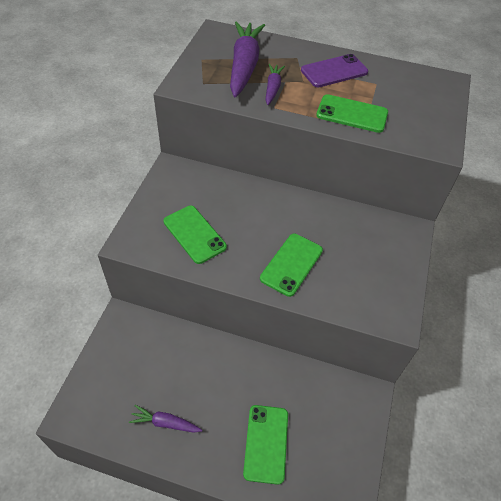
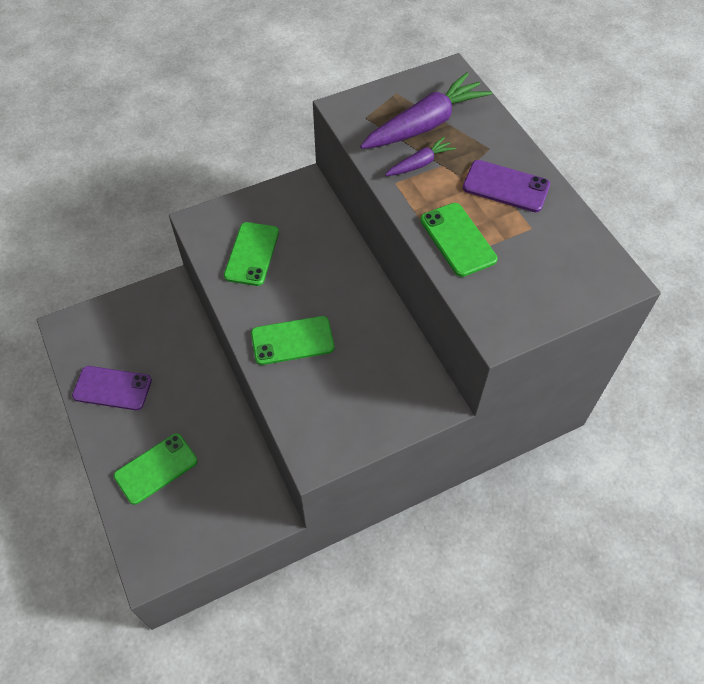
camera: 50 degrees right, 5 degrees up
(165, 423) = (112, 388): purple carrot -> purple phone

